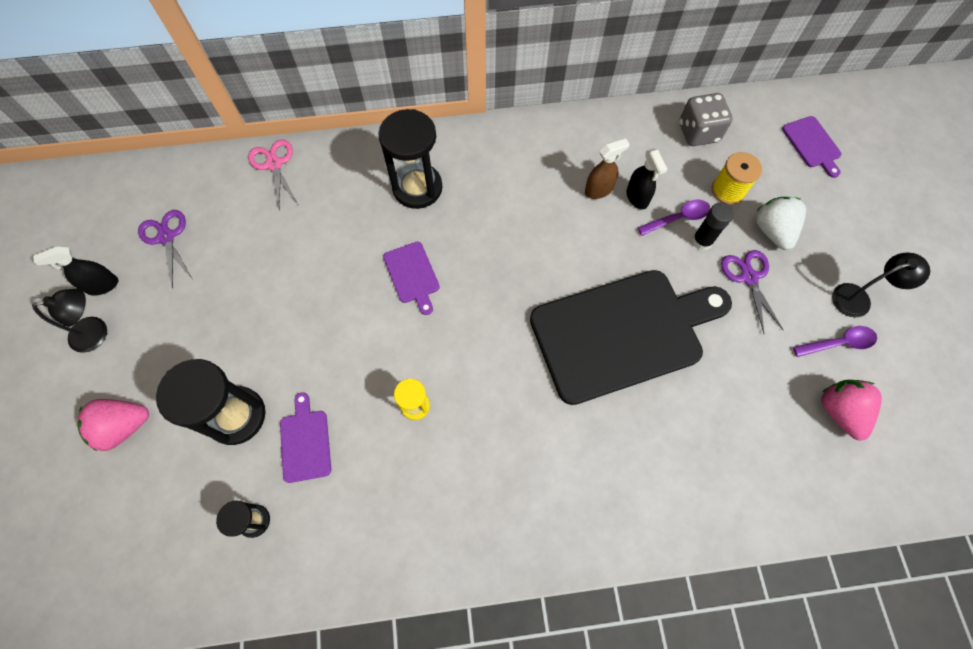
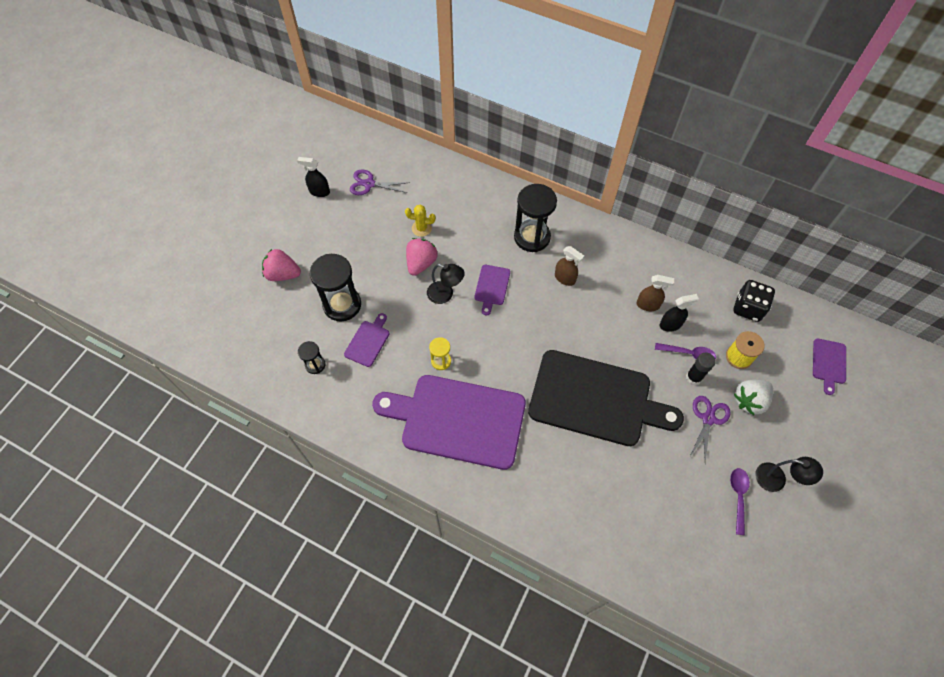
camera: 35 degrees right, 5 degrees down
(97, 332) = (301, 216): black lamp -> black lamp (445, 294)
(166, 237) = (369, 184): purple scissors -> purple scissors turned 90 degrees counterclockwise
(274, 164) = (456, 175): pink scissors -> none
(275, 254) = (421, 228): none -> yellow cactus
(487, 466) = (457, 420): none -> purple cutting board
(489, 214) = (565, 278): none -> brown spray bottle
(637, 197) = (670, 324): black spray bottle -> black spray bottle turned 120 degrees counterclockwise
(698, 133) = (748, 308): grey dice -> black dice
(772, 231) = (749, 400): white strawberry -> white strawberry turned 150 degrees counterclockwise
(838, 343) = (738, 497): purple spoon -> purple spoon turned 105 degrees counterclockwise
(839, 411) = (703, 536): pink strawberry -> pink strawberry (421, 263)

